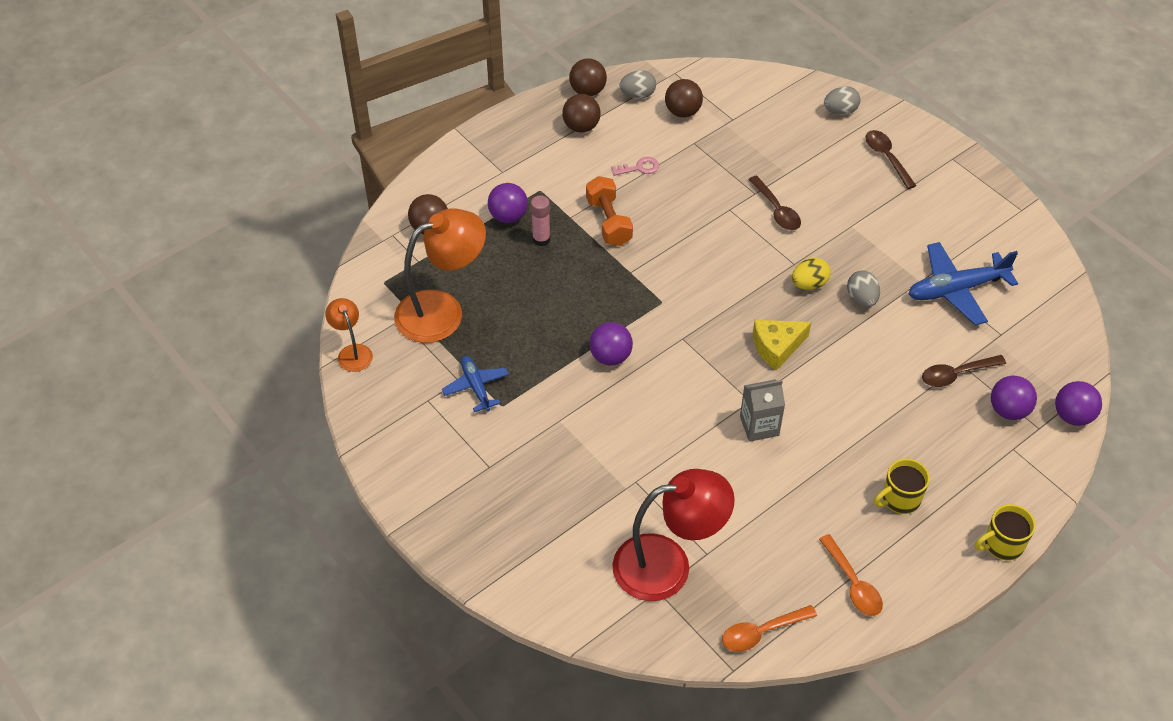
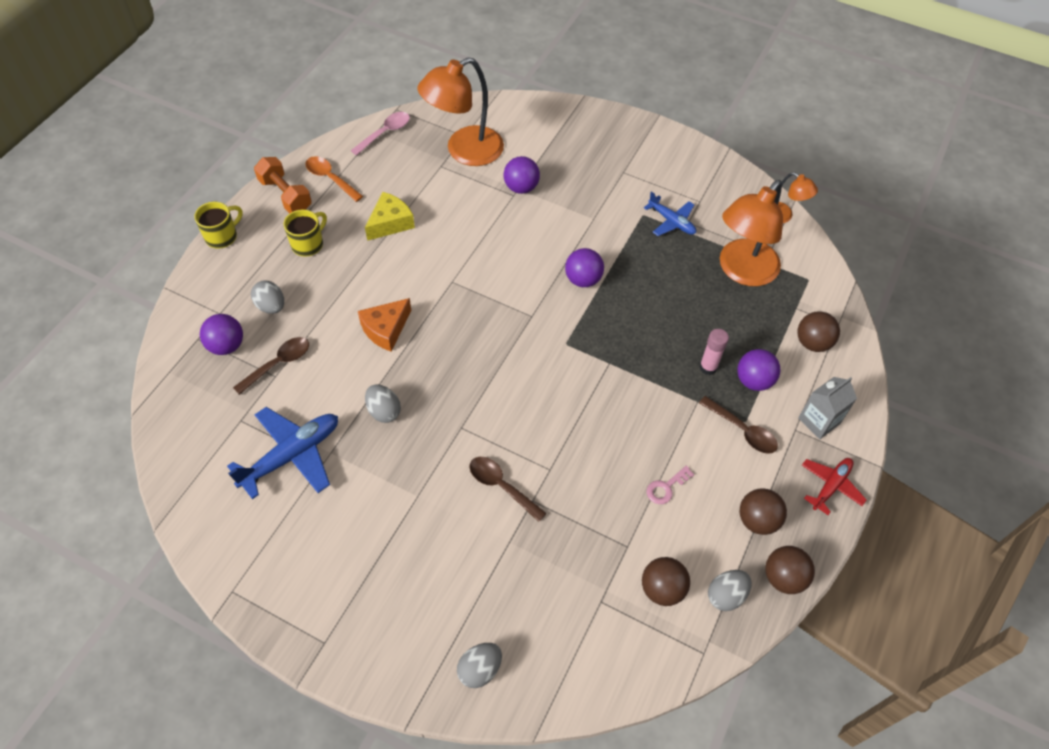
camera: 155 degrees right, 5 degrees up
(506, 128) = (831, 486): none -> red plane
(608, 221) = (659, 409): orange dumbbell -> orange dumbbell (285, 195)
(668, 565) = (464, 151): red lamp -> orange lamp
(759, 426) = (437, 264): grey carton -> grey carton (819, 421)
(761, 632) = (385, 133): orange spoon -> pink spoon
(777, 347) = (447, 335): yellow cheese -> yellow cheese (390, 223)
(809, 284) = (439, 409): yellow egg -> none
(837, 373) = (386, 329): none -> orange cheese
(886, 158) = (403, 611): brown spoon -> brown spoon (742, 430)
(955, 438) = (271, 306): none -> grey egg
(1072, 416) = (167, 359): purple ball -> purple ball (521, 187)

